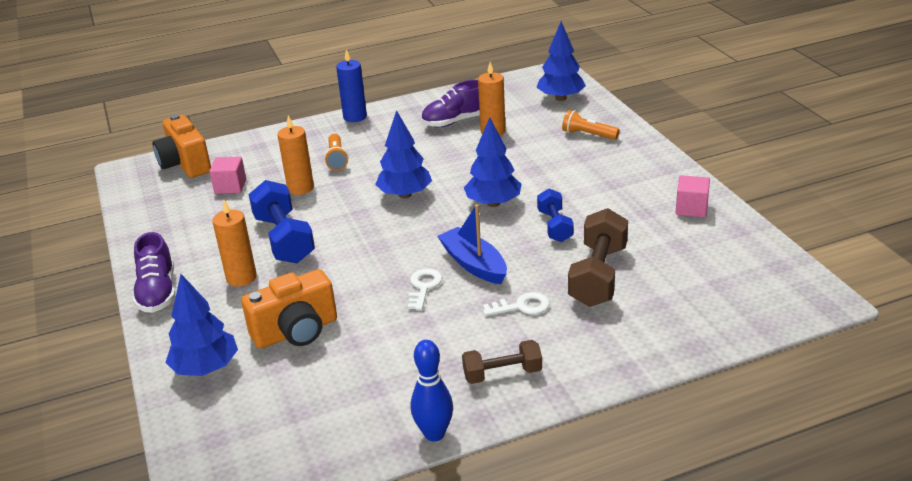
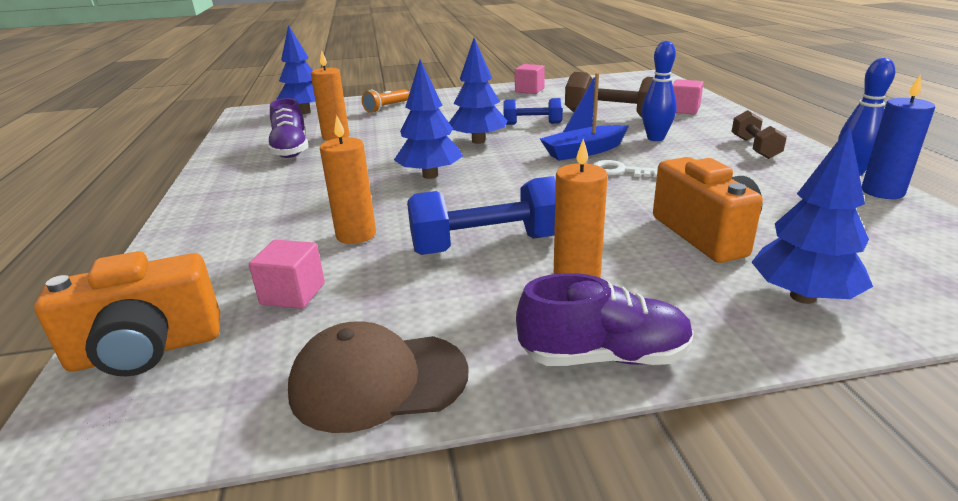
camera: 80 degrees left, 5 degrees down
(151, 230) = (378, 381): none -> brown cap
(336, 159) = (301, 211): orange flashlight -> none
(355, 117) = (196, 199): blue candle -> blue candle (882, 192)
(522, 306) = (655, 138): white key -> blue bowling pin
(640, 328) = (684, 110): none -> pink cube

